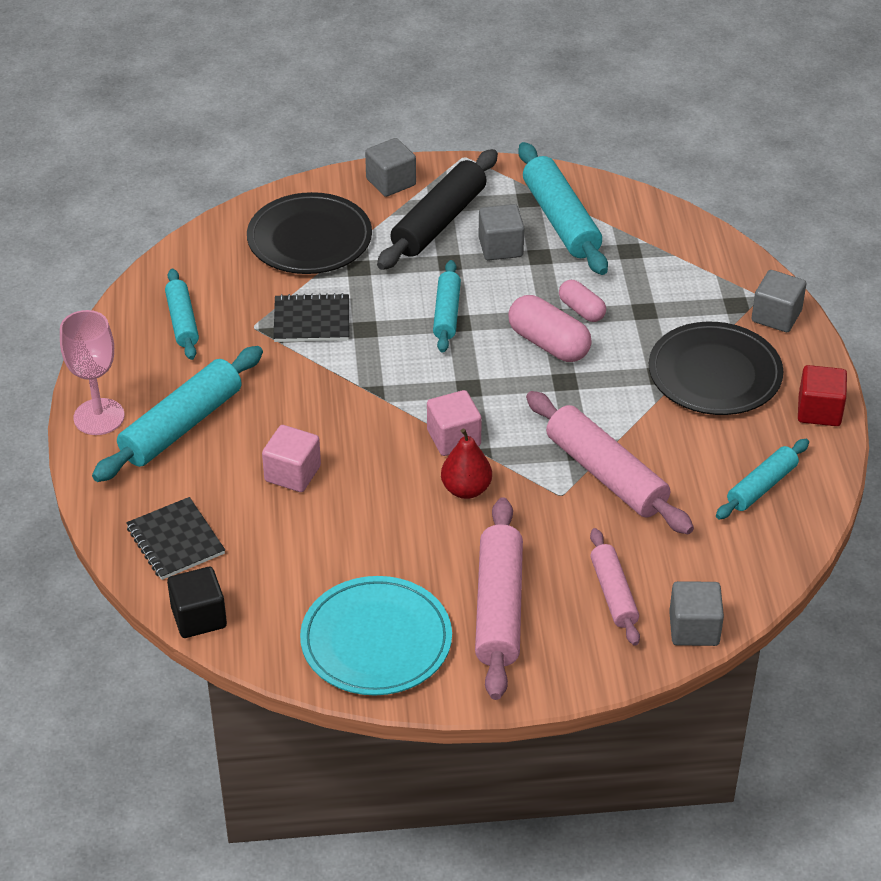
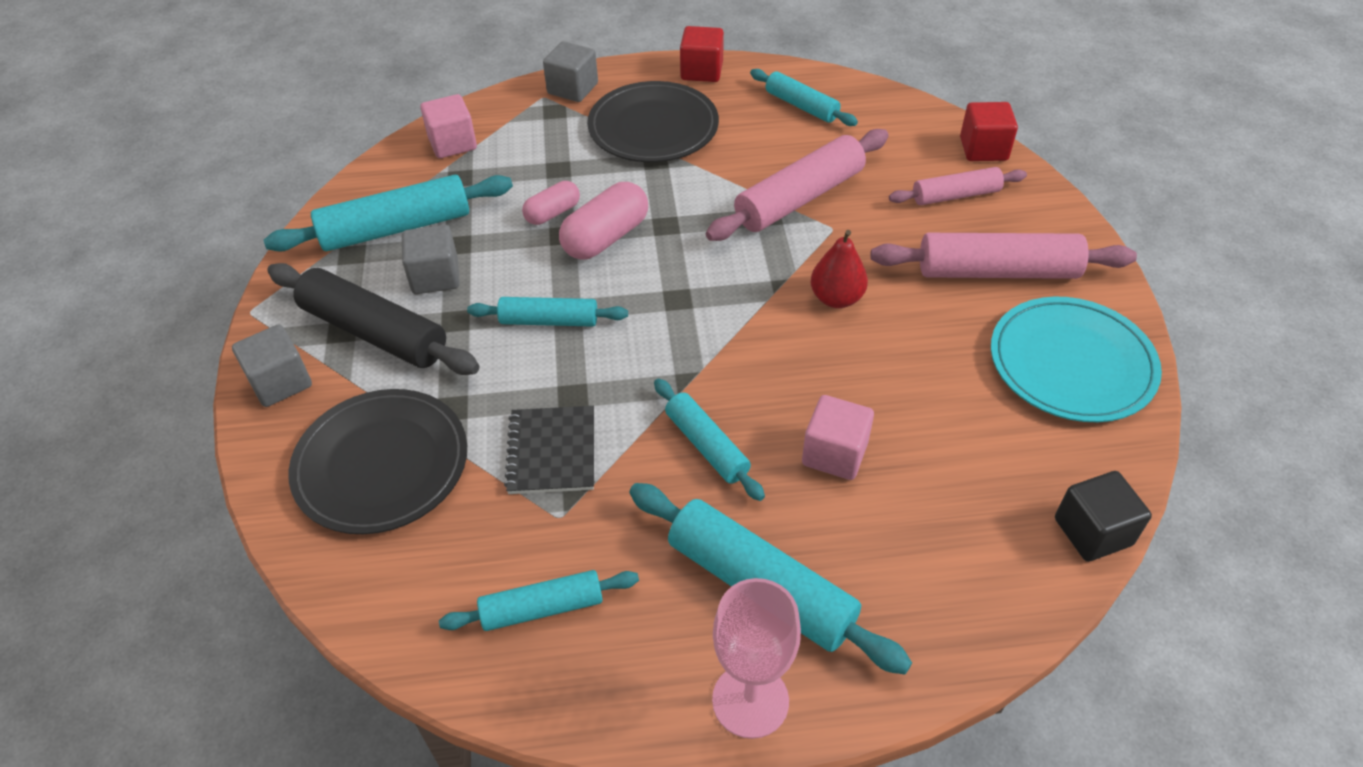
camera: 90 degrees left, 5 degrees up
(175, 540) = (973, 570): black notebook -> none
(308, 402) = (706, 446): none -> turquoise rolling pin
(453, 438) = (759, 310): pink cube -> pink cube (452, 143)
(694, 629) = (983, 149): grey cube -> red cube

